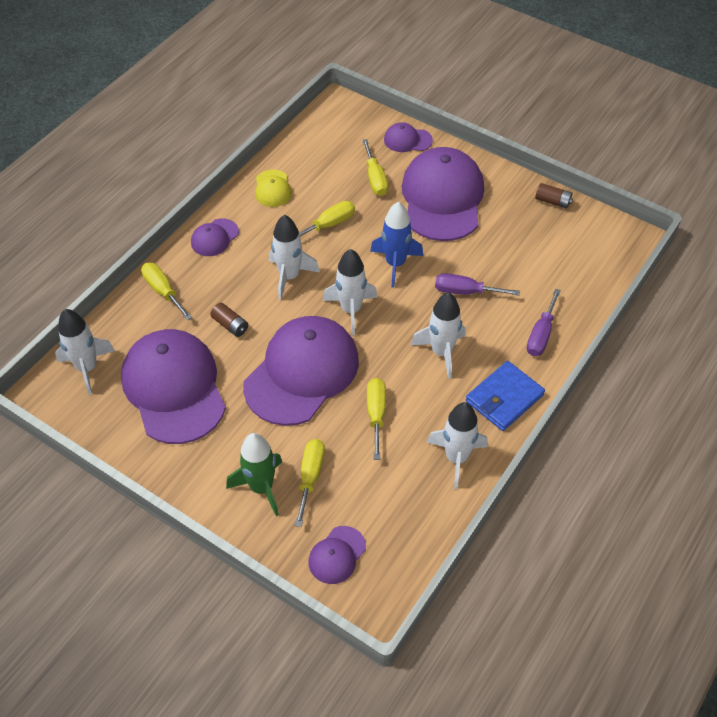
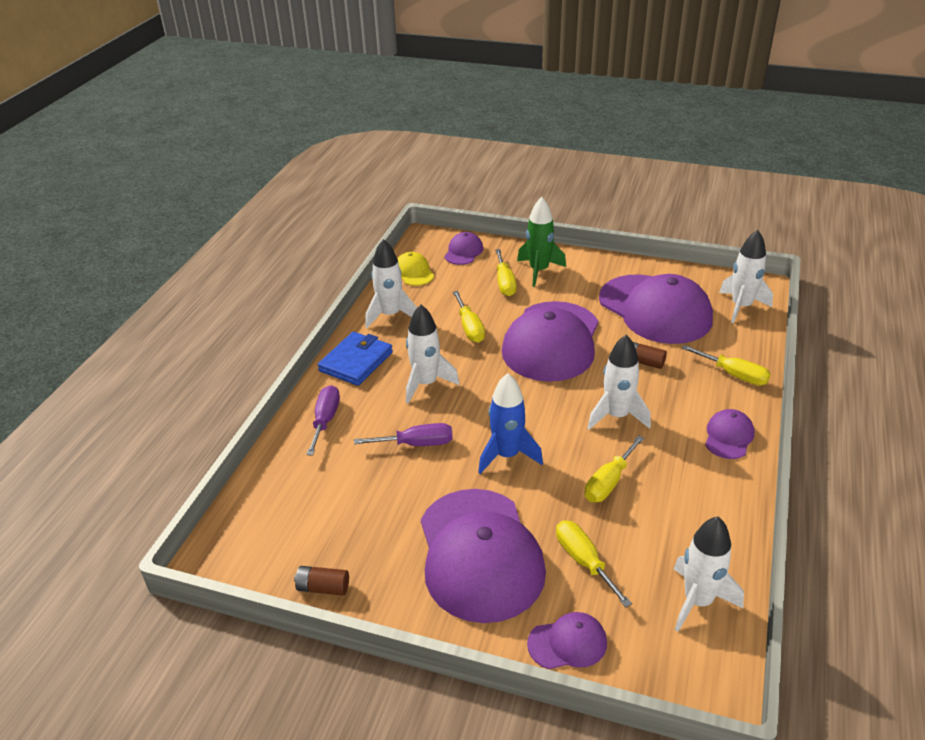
camera: 165 degrees right, 15 degrees down
(272, 189) = (709, 512): yellow cap -> yellow cap (413, 272)
(351, 310) = (533, 400): white rocket -> white rocket (698, 601)

